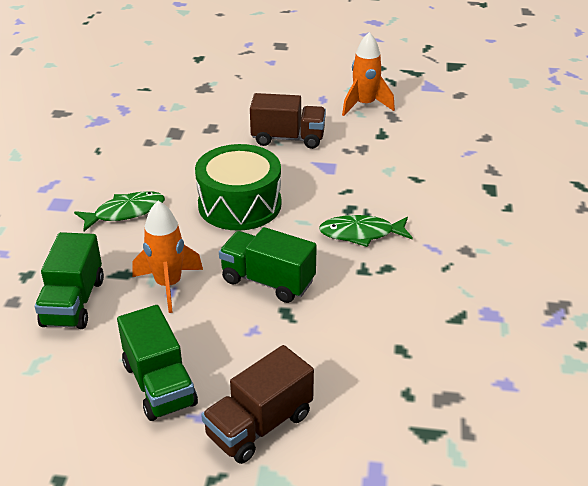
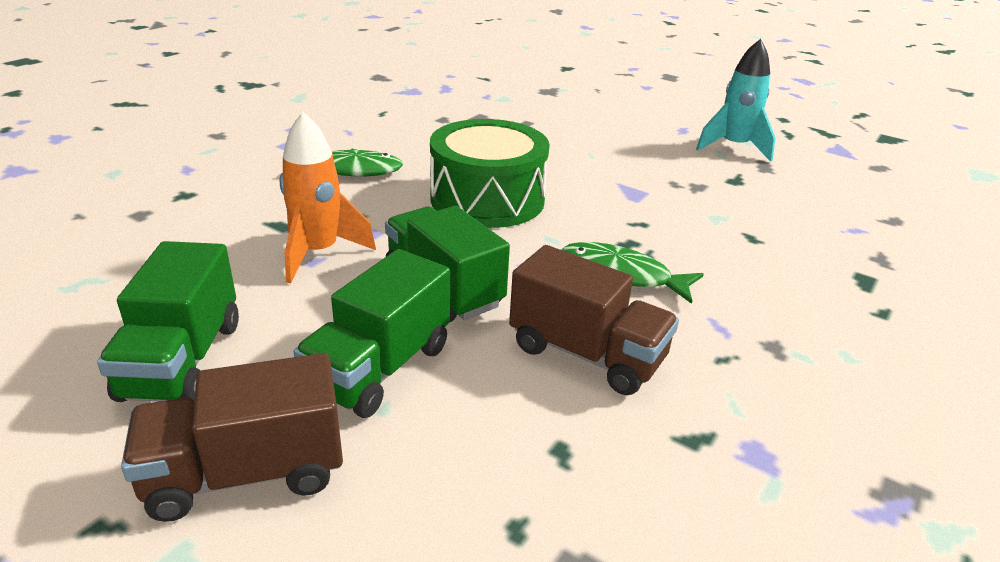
camera: 25 degrees right, 5 degrees down
(73, 302) = (197, 235): green truck -> green truck (379, 368)
(288, 138) = (607, 154): brown truck -> brown truck (586, 354)
(364, 105) = (734, 147): orange rocket -> turquoise rocket

